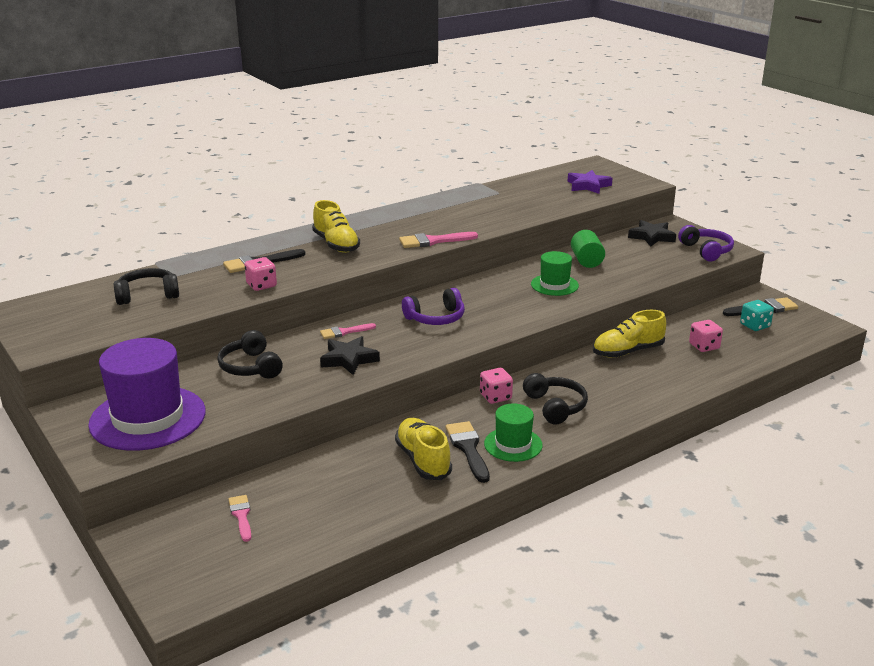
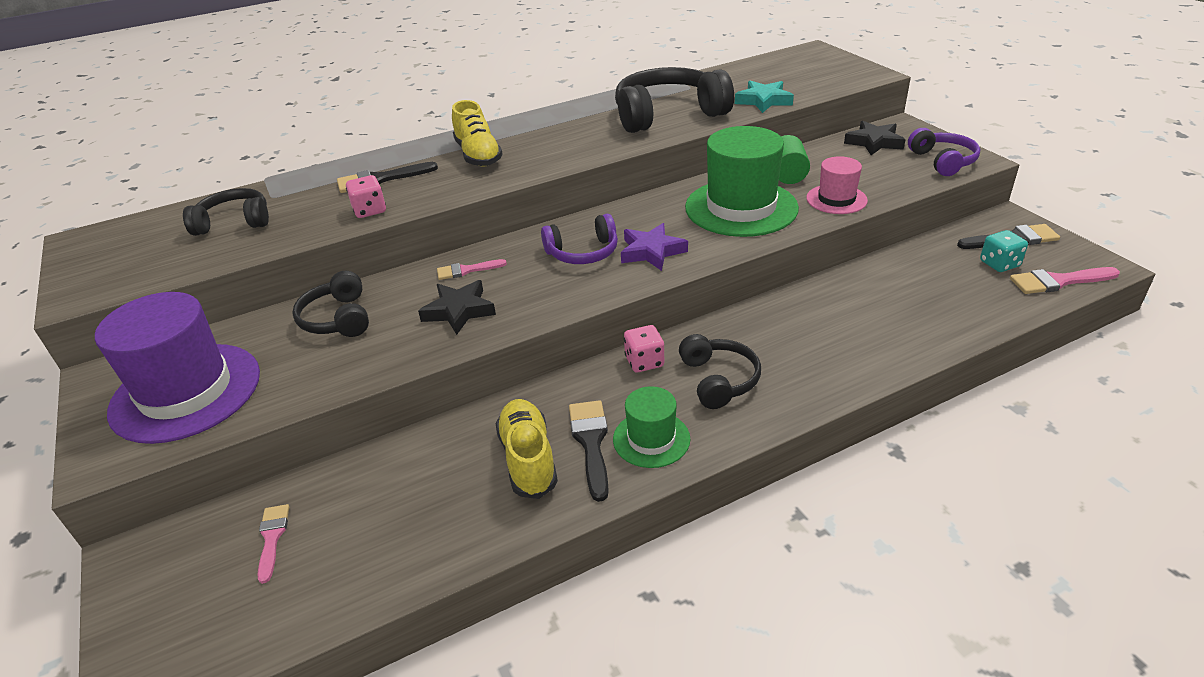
camera: 10 degrees right, 10 degrees up
(433, 241) = (594, 151): pink brush -> pink brush (1058, 281)
(486, 214) = (668, 115): none -> black headphones
(554, 285) = (741, 208): green hat -> green hat, size x1.88
(561, 203) = (763, 101): none -> turquoise star
(588, 186) = (800, 78): purple star -> purple star (651, 251)
(627, 351) = (826, 298): yellow shoe -> none
(628, 278) = (836, 199): none -> pink hat
(704, 346) = (928, 293): pink dice -> none

